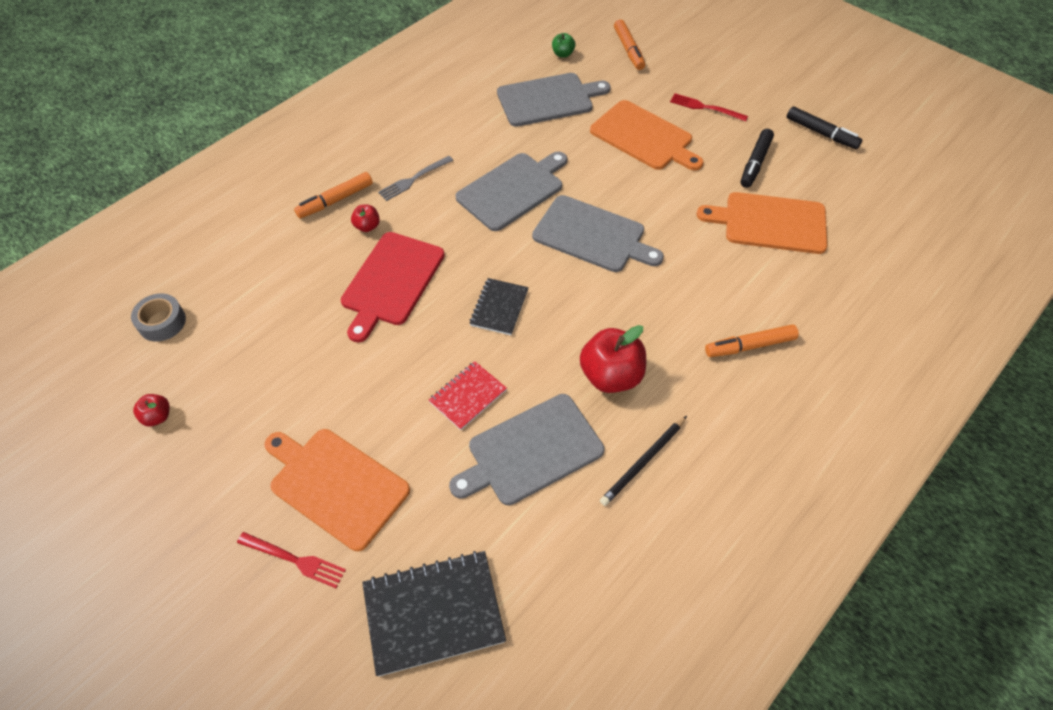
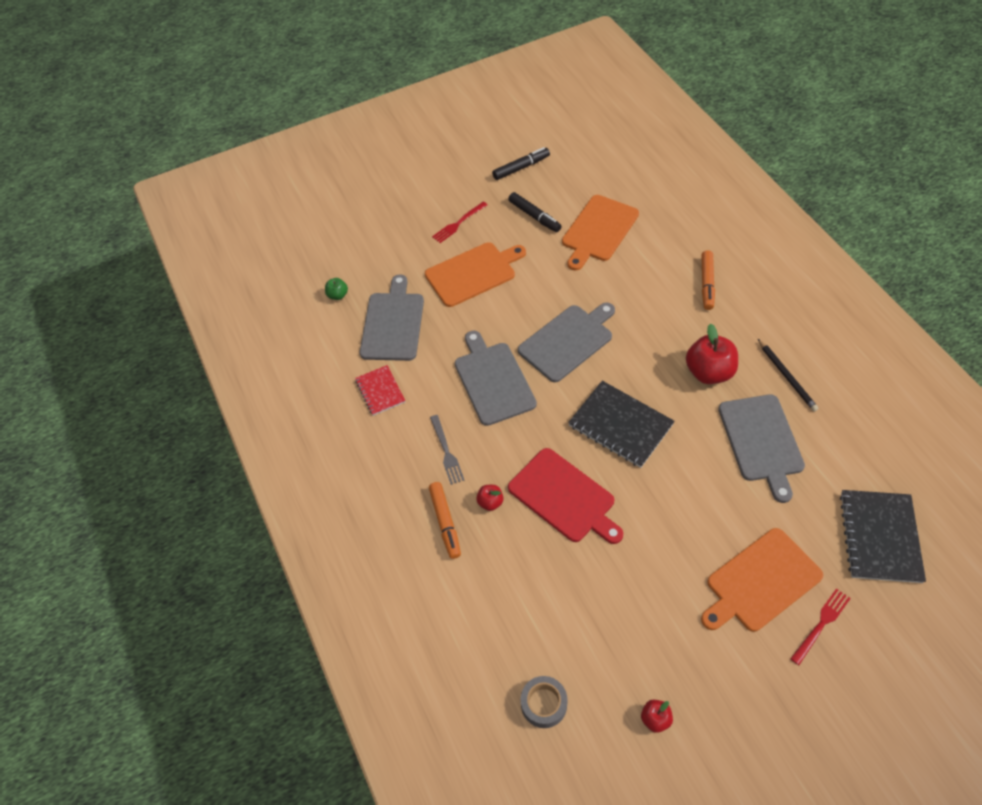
camera: 65 degrees left, 0 degrees up
(468, 396) = (701, 469): red notebook -> red notebook (380, 391)
(499, 308) = (620, 425): black notebook -> black notebook, size x1.69
(628, 50) = (359, 248): orange marker -> none

